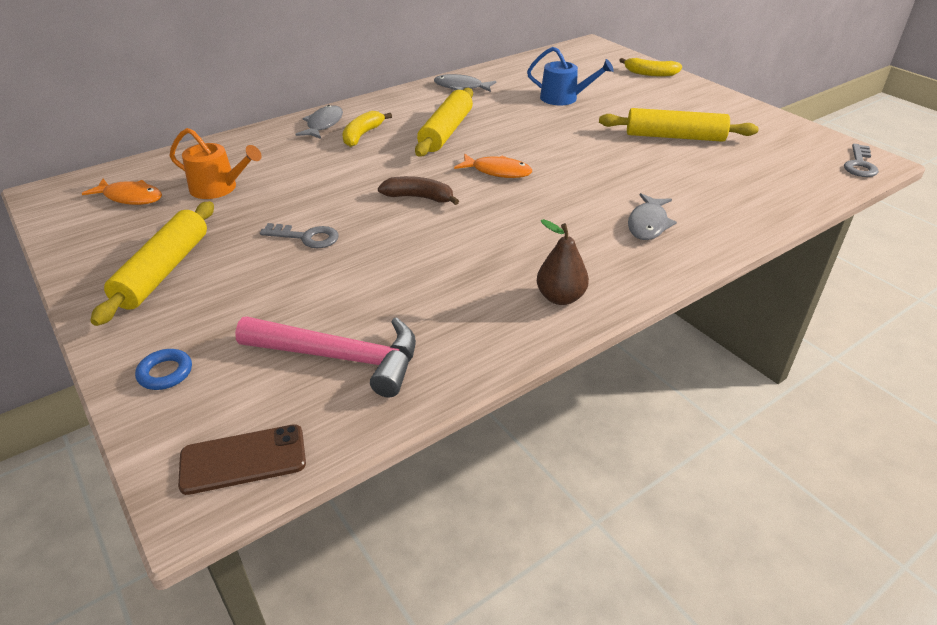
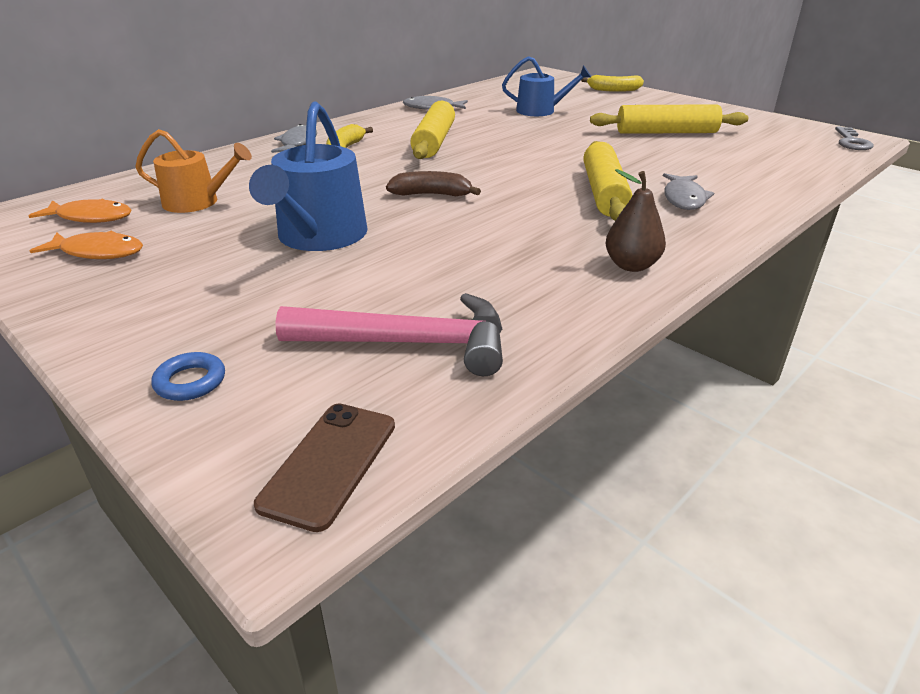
camera: 10 degrees left, 5 degrees down
(163, 271) = (154, 281): yellow rolling pin -> yellow rolling pin (603, 193)
(243, 459) = (330, 464): brown phone -> brown phone turned 45 degrees counterclockwise
(306, 237) = (319, 237): grey key -> blue watering can
(497, 171) = (505, 169): orange fish -> orange fish (98, 252)

